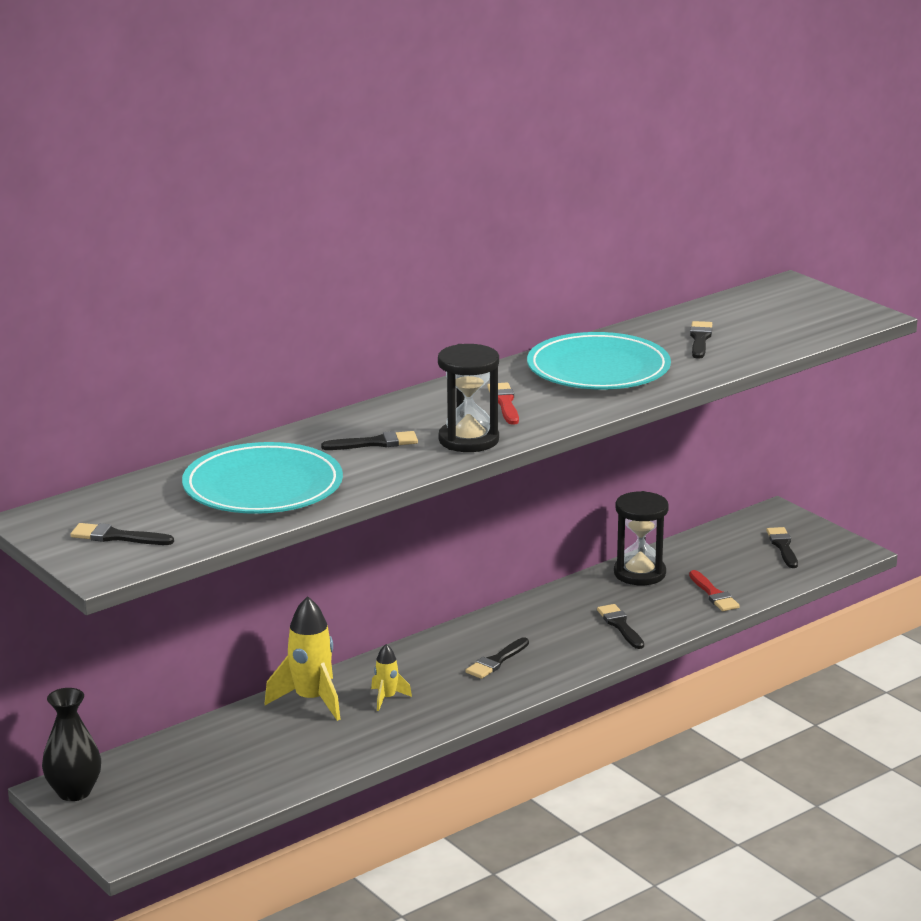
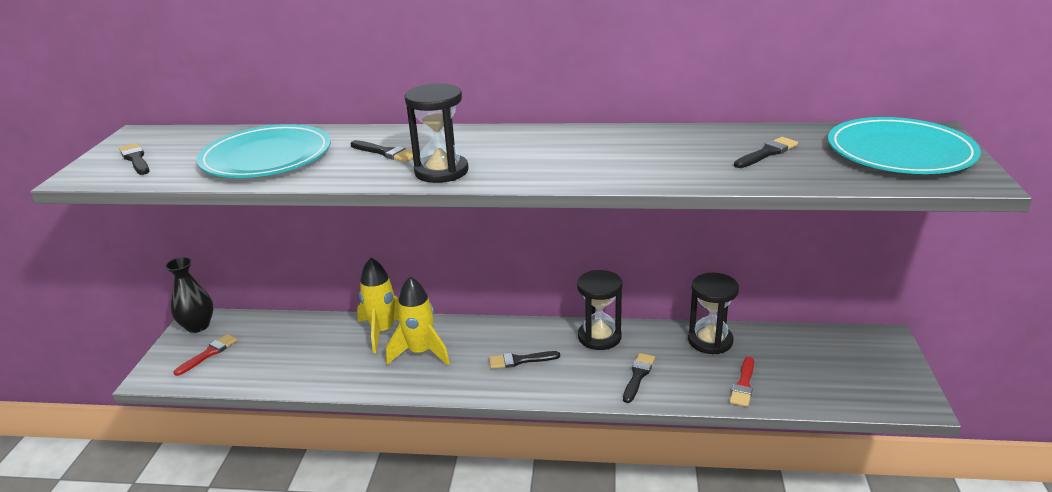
camera: 45 degrees right, 5 degrees up
(387, 698) = (420, 352): yellow rocket -> yellow rocket, size x1.88
(504, 403) = (522, 153): red brush -> red brush (208, 354)
(538, 612) = (599, 337): none -> black hourglass
(598, 369) = (639, 151): turquoise plate -> turquoise plate (900, 152)
(783, 546) = (856, 370): black brush -> none

